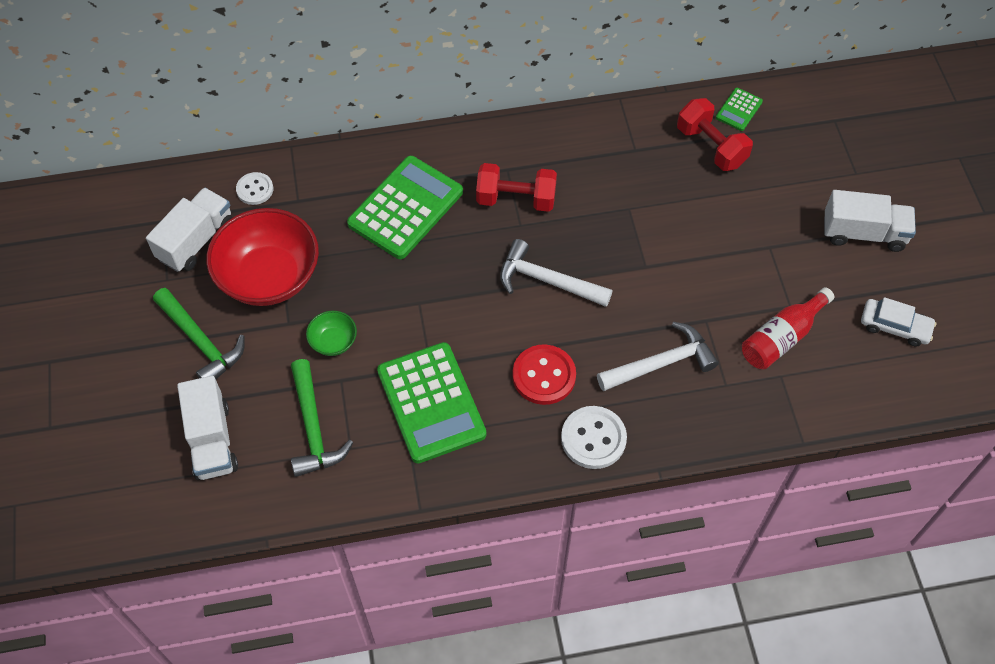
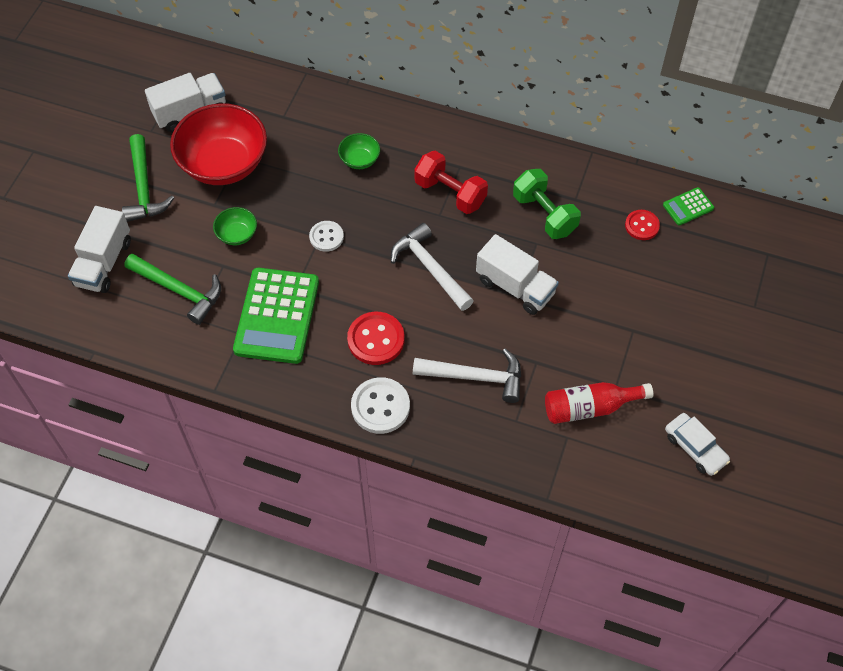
camera: 30 degrees right, 0 degrees up
(255, 189) = (257, 93): white button -> white button (326, 237)
(313, 428) = (179, 291): green hammer -> green hammer turned 75 degrees counterclockwise
(405, 208) = (359, 160): green calculator -> green bowl
(617, 177) = (544, 214): none -> green dumbbell
(711, 146) = (642, 226): red dumbbell -> red button
(863, 233) = (724, 359): white truck -> white truck (515, 287)

